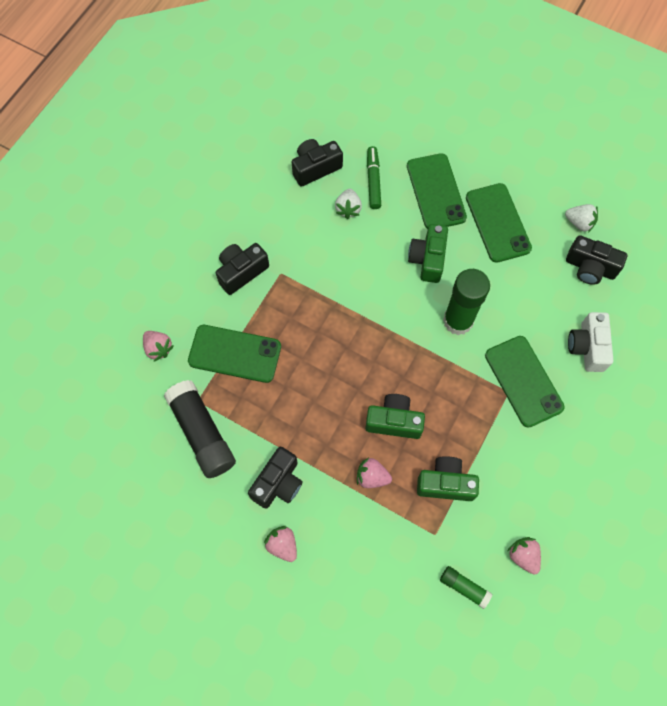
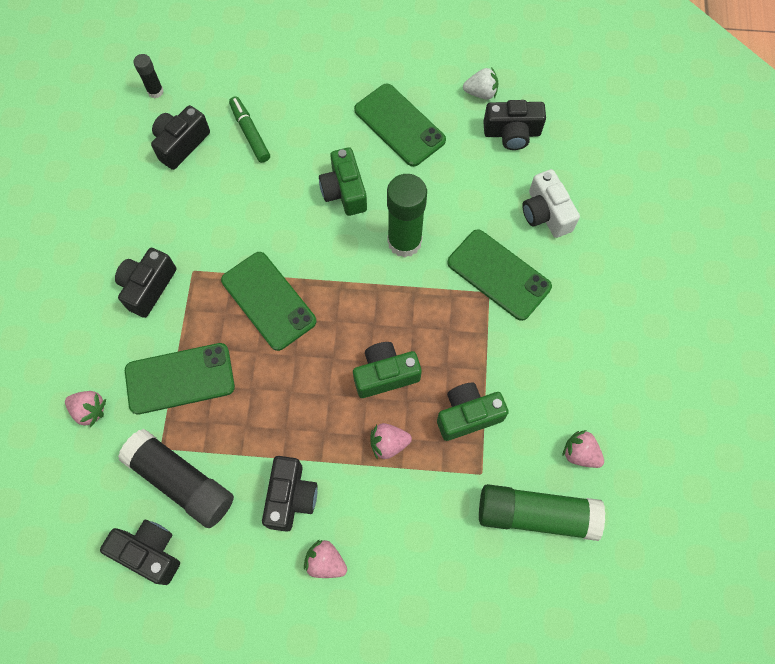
camera: 25 degrees left, 0 degrees up
(156, 475) = (149, 552): none -> black camera
(314, 117) = (155, 91): none -> black glue stick
(348, 209) = (236, 173): white strawberry -> none
(436, 192) = (321, 118): green phone -> green phone (268, 301)
(464, 587) = (536, 514): green glue stick -> green glue stick, size x2.02

